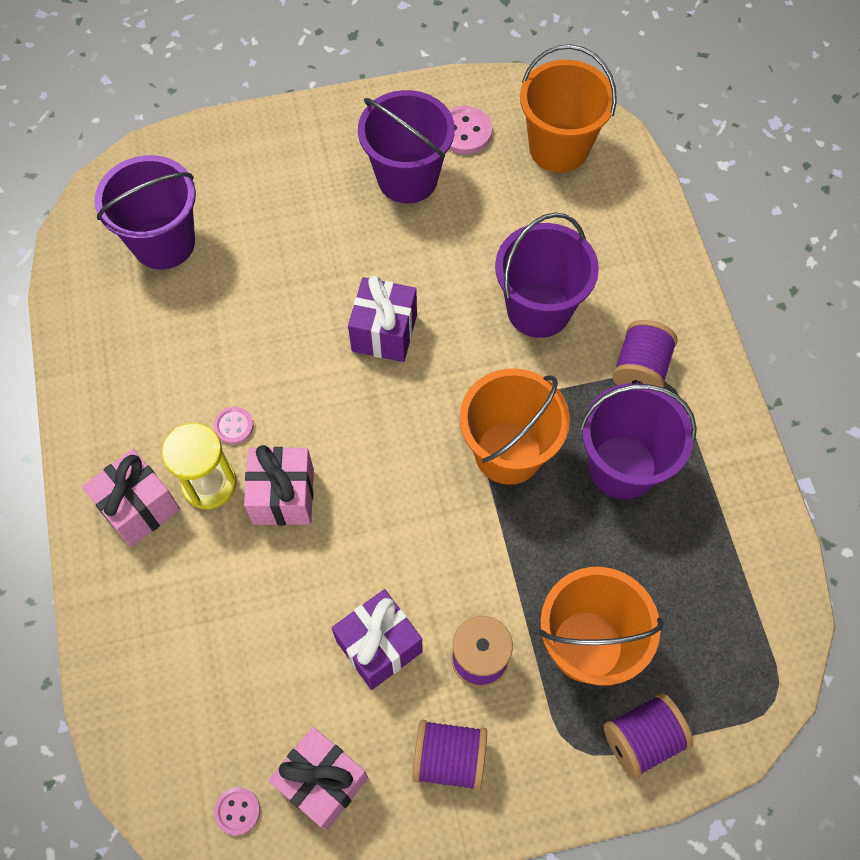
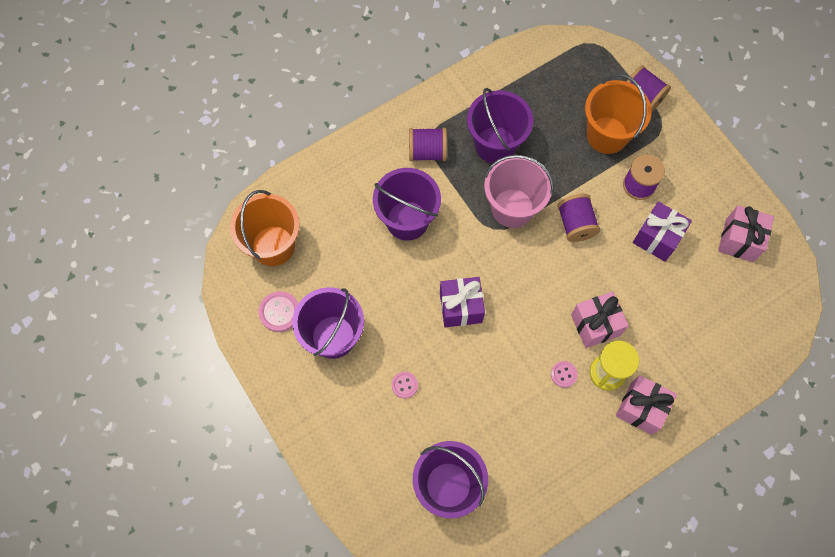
camera: 110 degrees left, 5 degrees up
(237, 811) = (774, 277): pink button -> pink button (404, 385)
(449, 758) = (696, 183): purple spool -> purple spool (575, 224)
(508, 453) = (512, 208): orange bucket -> pink bucket

